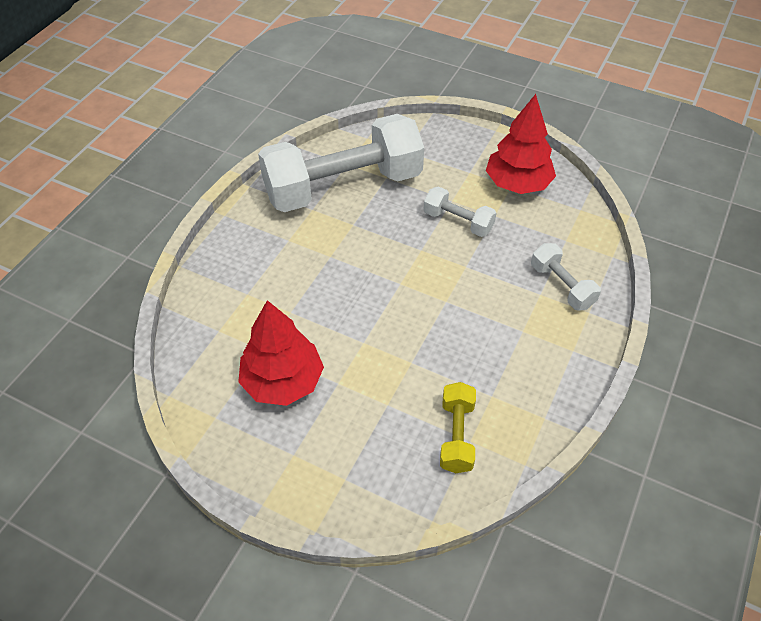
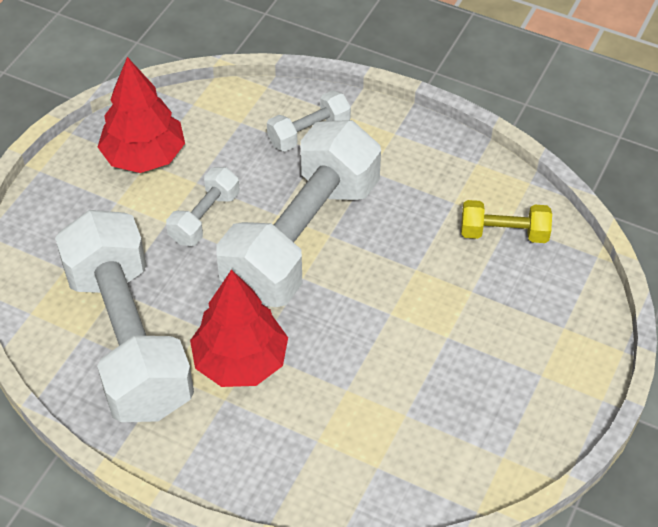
camera: 90 degrees left, 0 degrees up
(283, 381) = (449, 390): red tree -> red tree (240, 361)
(441, 282) = (302, 238): none -> white dumbbell

